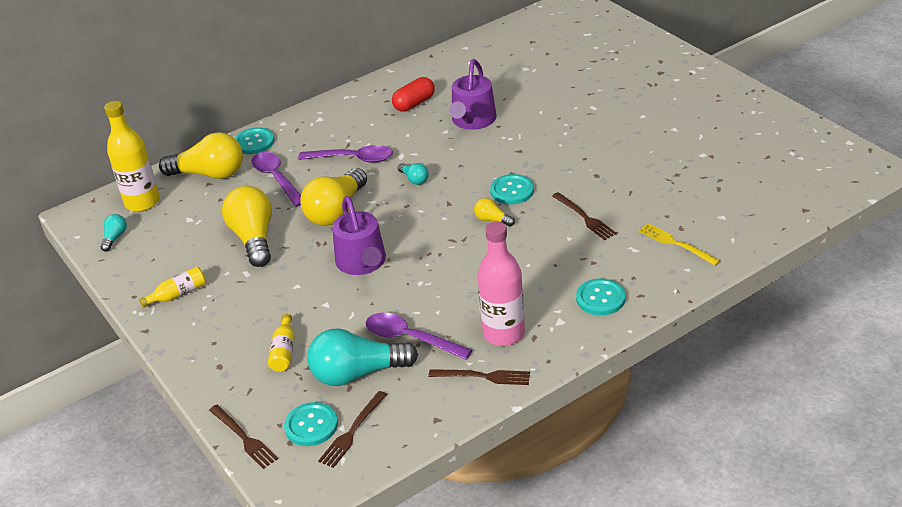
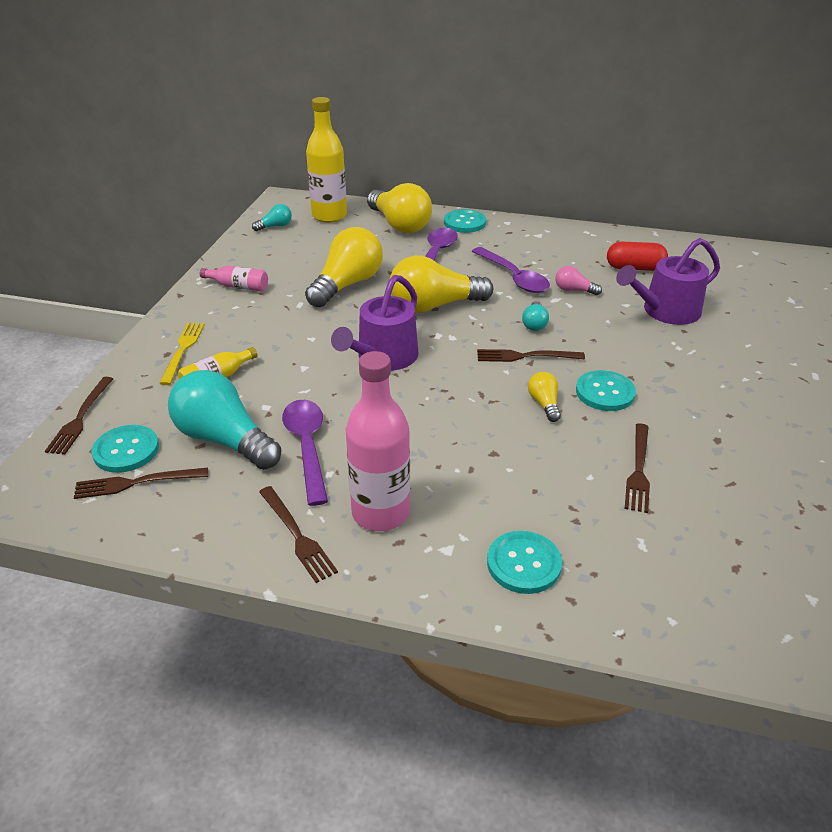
camera: 45 degrees right, 0 degrees up
(178, 294) = (238, 286): yellow bottle -> pink bottle
(402, 142) = (574, 290): none -> pink light bulb
(440, 202) = (525, 356): none -> brown fork
(676, 244) = (702, 580): yellow fork -> yellow fork (183, 350)

